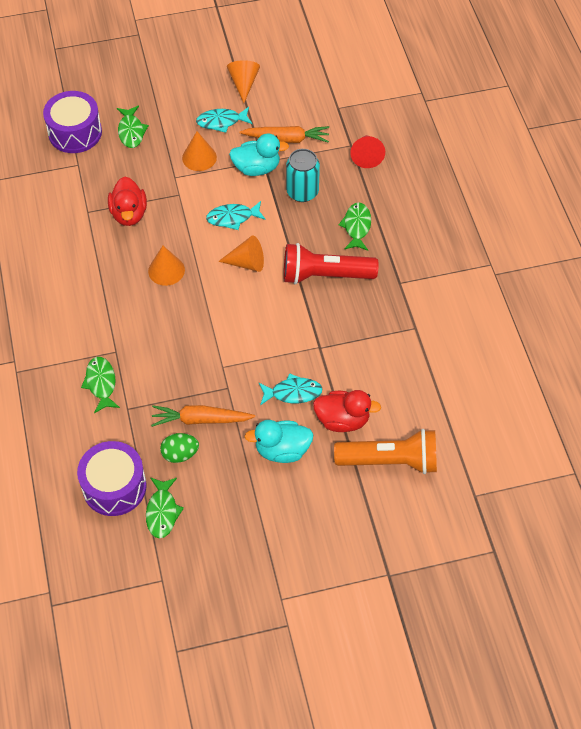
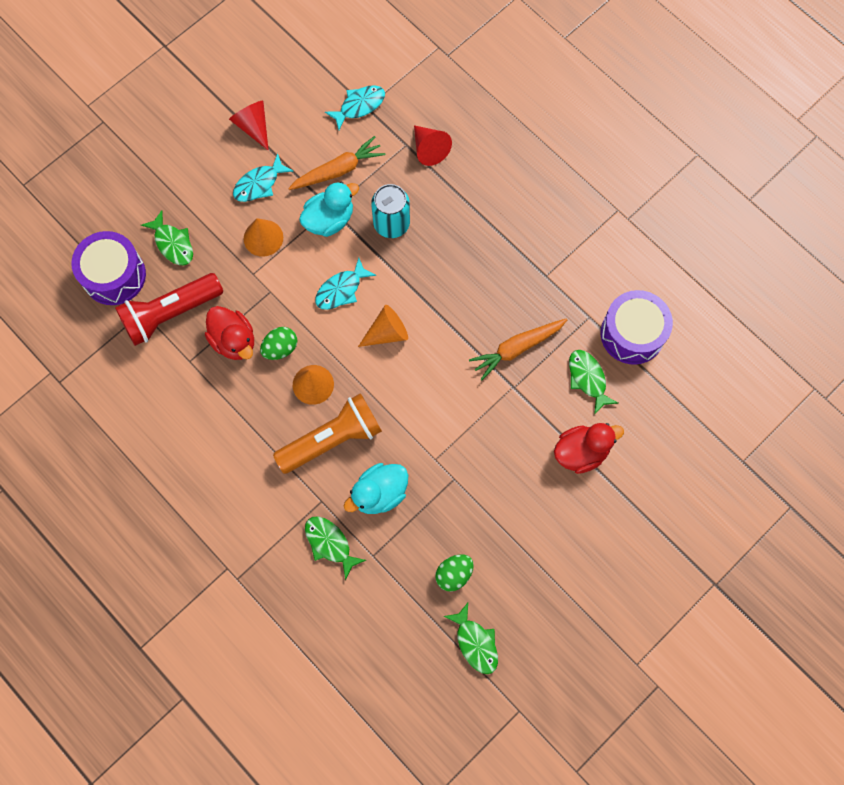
camera: 30 degrees left, 15 degrees up
(114, 486) = (414, 644): purple drum -> purple drum (632, 334)
(159, 235) = (280, 348): none -> green egg
(200, 419) = (450, 527): orange carrot -> orange carrot (517, 348)
(243, 84) = (253, 127): orange cone -> red cone
(282, 450) = (545, 515): turquoise duck -> turquoise duck (379, 493)
(293, 393) = (518, 449): turquoise fish -> turquoise fish (359, 106)
(325, 275) = (471, 306): red flashlight -> red flashlight (170, 314)
(357, 226) = (468, 235): green fish -> green fish (588, 379)
(390, 461) = (649, 469): orange flashlight -> orange flashlight (332, 439)

